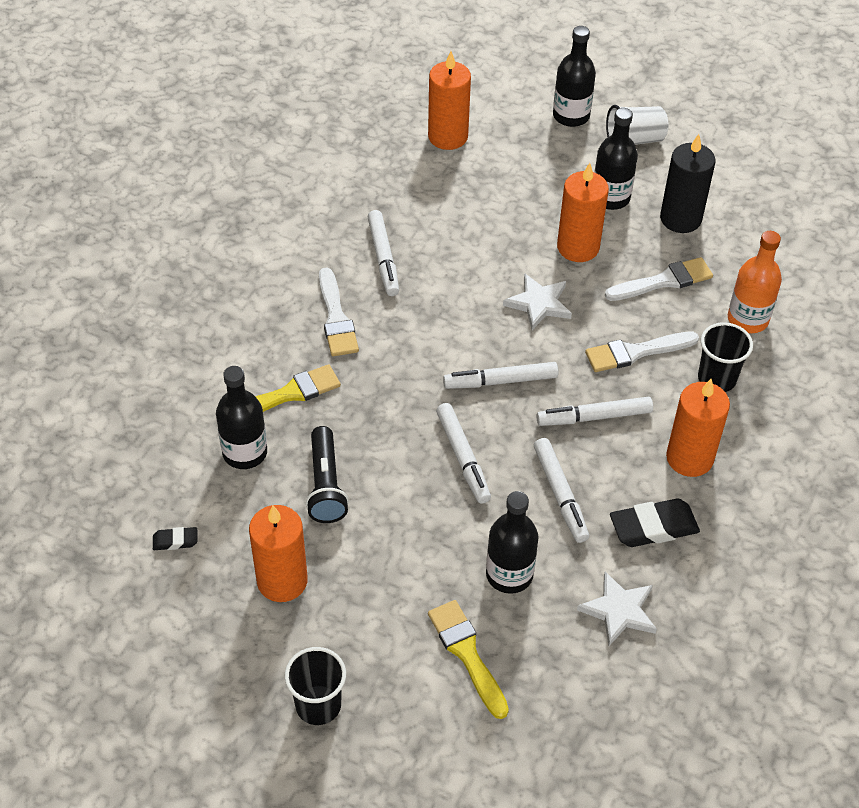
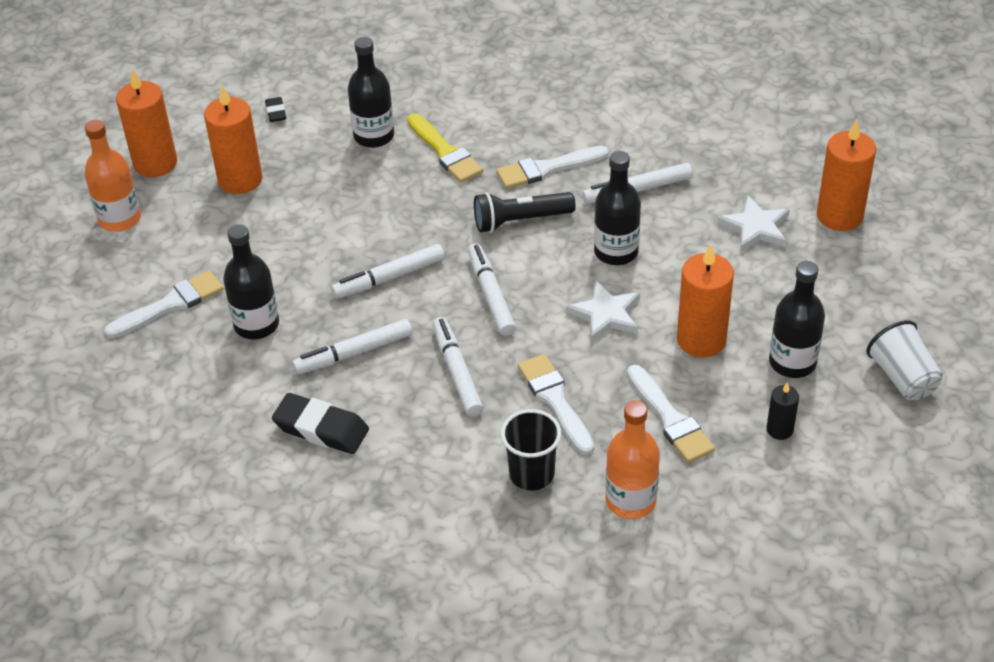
camera: 85 degrees right, 5 degrees down
(318, 705) = (120, 219): black cup -> orange bottle
(325, 485) = (344, 191): black flashlight -> black flashlight (520, 221)
(467, 654) = (170, 304): yellow brush -> white brush
(571, 116) = (921, 316): black bottle -> black bottle (616, 252)
(619, 610) = (220, 408): white star -> white star (755, 227)
(653, 527) = (321, 429): black eraser -> black eraser turned 45 degrees counterclockwise
(680, 219) = (779, 429): black candle -> black candle, size x0.52
(689, 458) = (415, 454): orange candle -> orange candle (155, 163)

